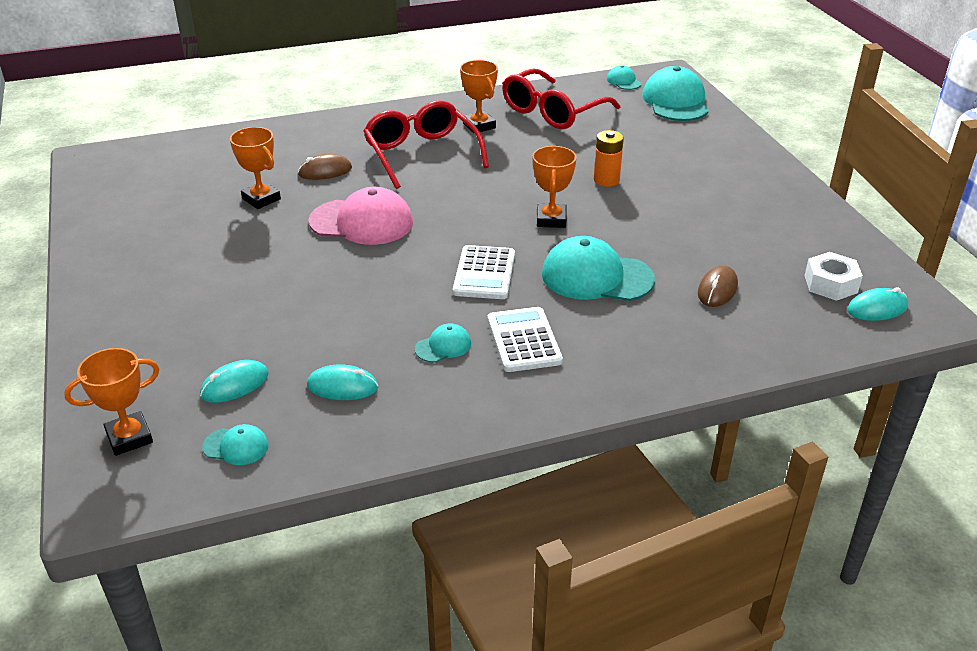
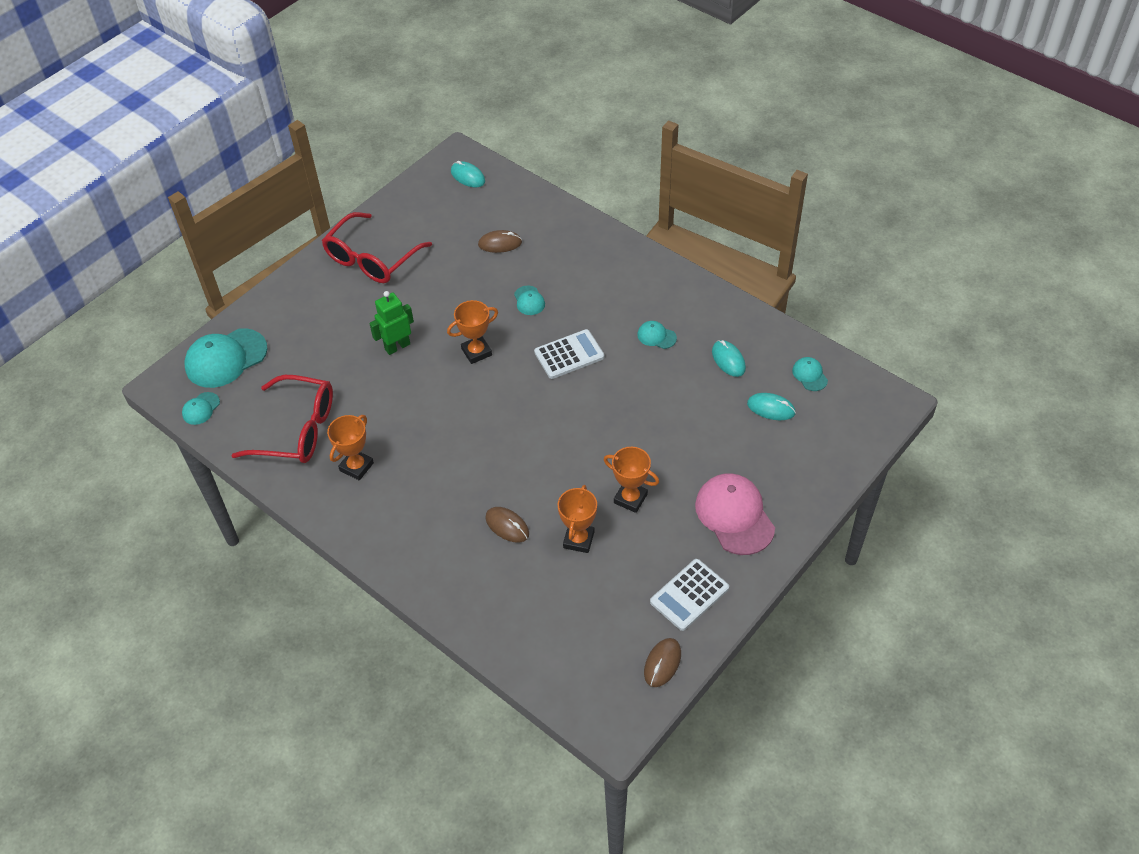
camera: 120 degrees left, 15 degrees up
(96, 195) = (662, 663): none -> brown mouse
(129, 437) = (848, 424): orange trophy -> orange trophy (630, 498)
(362, 222) = (561, 455): pink cap -> pink cap (734, 515)
(422, 154) = (434, 478): red glasses -> red glasses (372, 258)
(524, 340) = (620, 304): white calculator -> white calculator (689, 595)
(596, 277) = (529, 300): turquoise cap -> turquoise cap, size x0.48
(606, 180) = (397, 346): orange battery -> green robot
(830, 284) = (455, 200): white nut -> none

